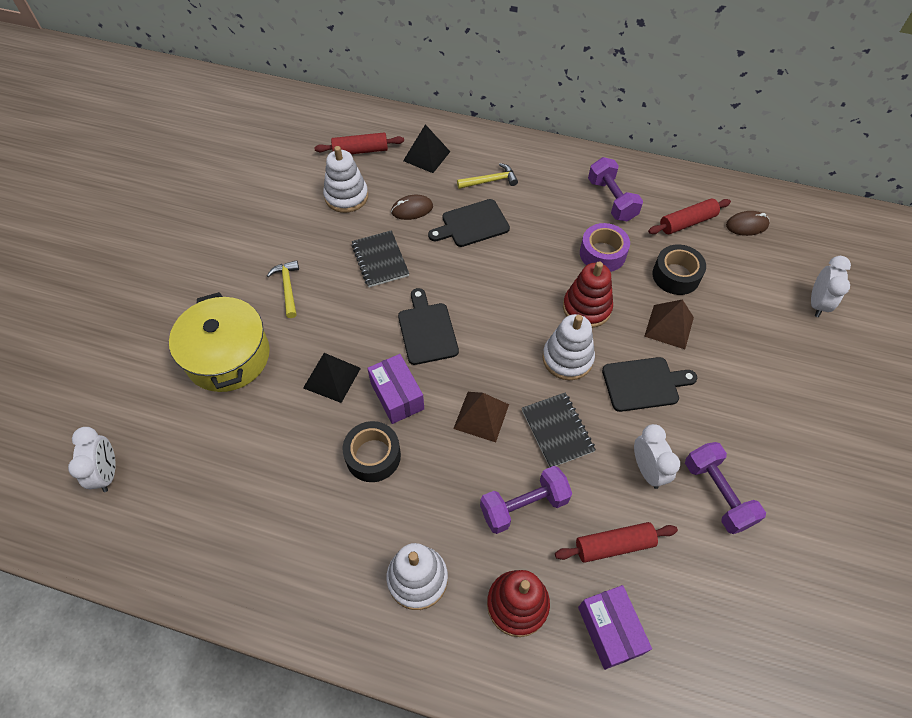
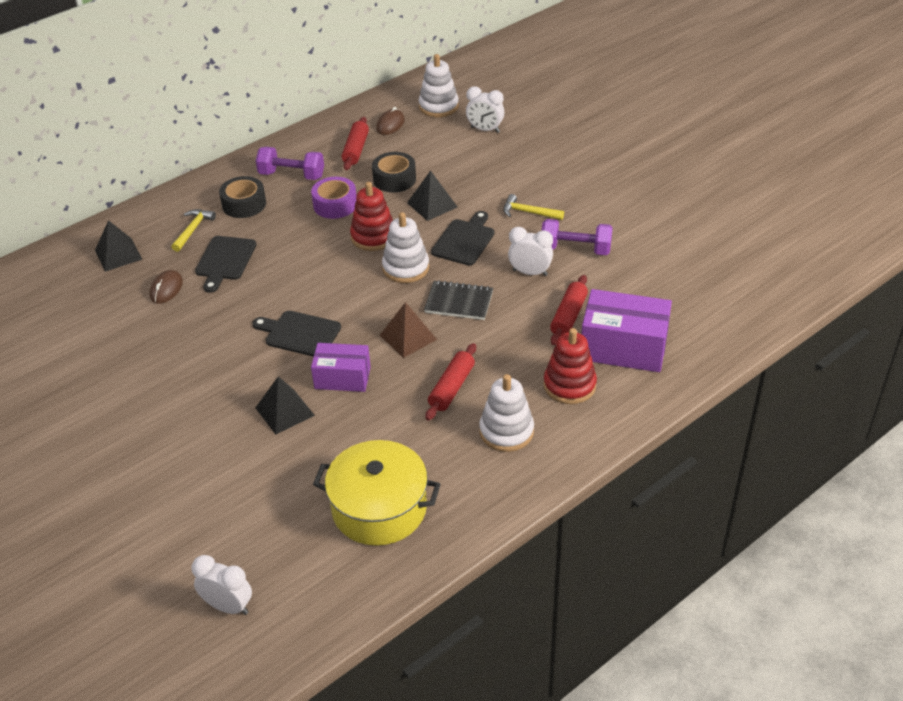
camera: 55 degrees left, 15 degrees down
(228, 356) = (190, 474): yellow pot -> yellow pot (379, 508)
(287, 287) = (158, 404): yellow hammer -> yellow hammer (528, 212)
(346, 196) = (101, 324): white stacking toy -> white stacking toy (438, 106)
(360, 151) = (58, 293): red rolling pin -> red rolling pin (452, 388)
(373, 456) = (382, 415): black tape -> black tape (244, 204)
(380, 260) = (197, 332): black notebook -> none
(524, 506) = (500, 348): purple dumbbell -> none
(610, 630) = (623, 347): purple box -> purple box, size x1.58
(669, 326) = (432, 204): brown pyramid -> black pyramid
(817, 303) = (485, 130): white clock -> white clock turned 150 degrees clockwise

